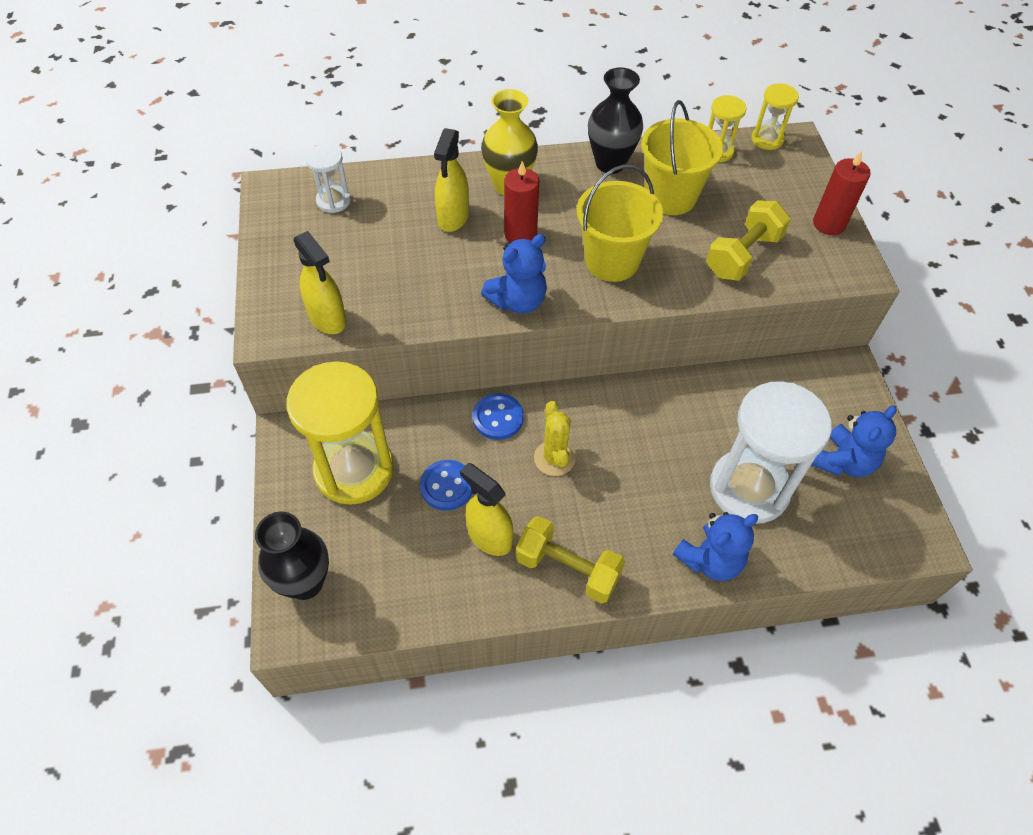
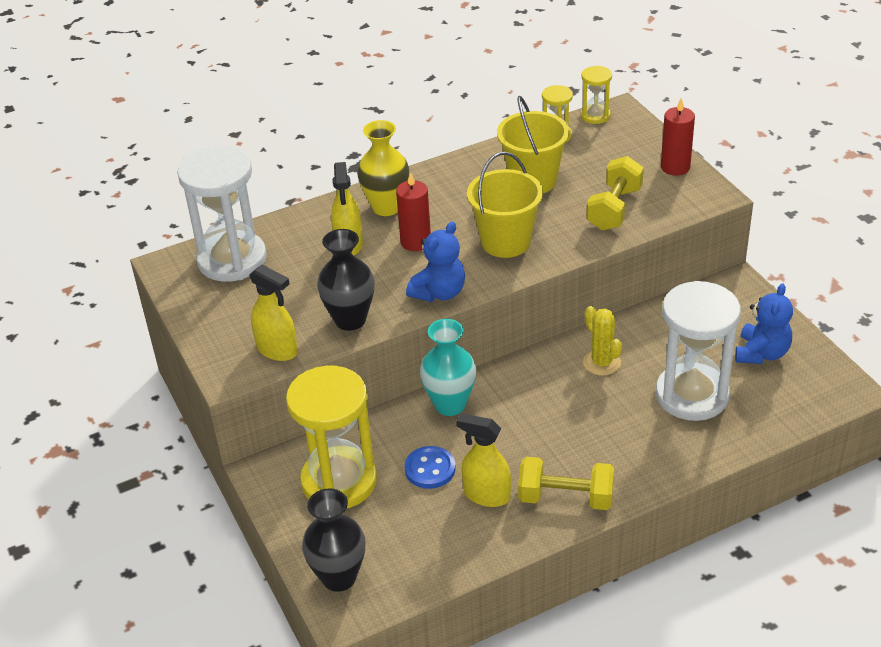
camera: 15 degrees left, 15 degrees down
(333, 201) = (232, 259): white hourglass -> white hourglass, size x2.11
(498, 418) = (450, 405): blue button -> turquoise vase
(554, 458) = (515, 421): yellow cactus -> yellow cactus (601, 363)
(610, 163) = (468, 168): black vase -> black vase (350, 320)
(710, 560) = (682, 456): blue teddy bear -> none

